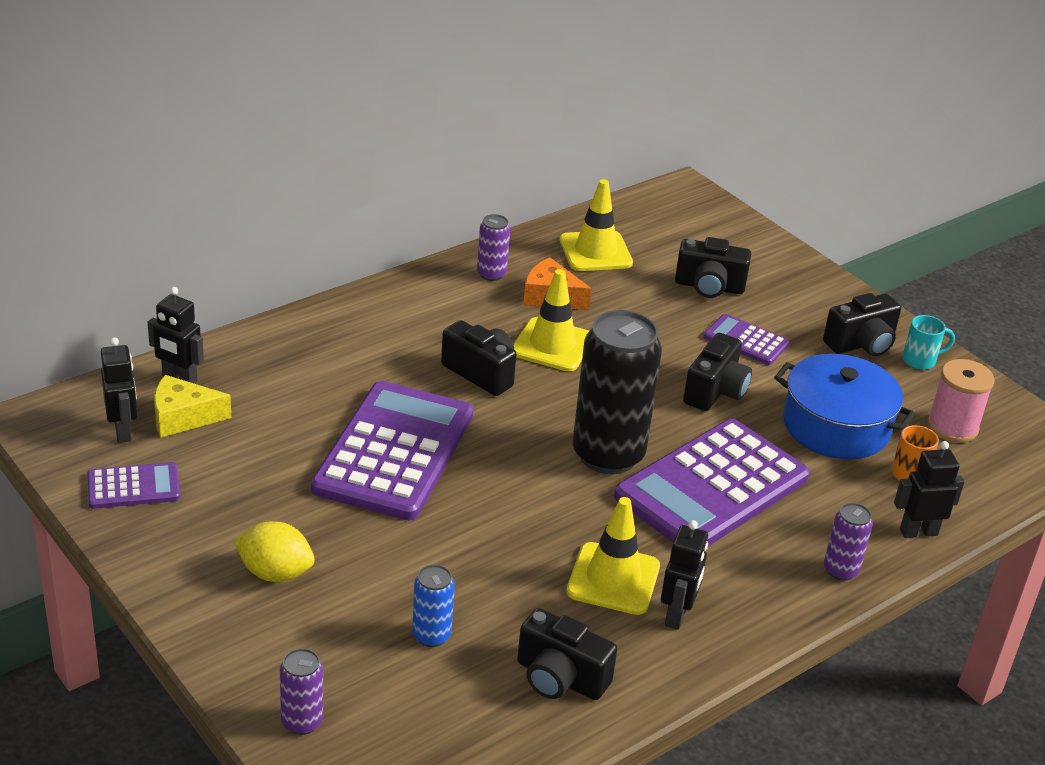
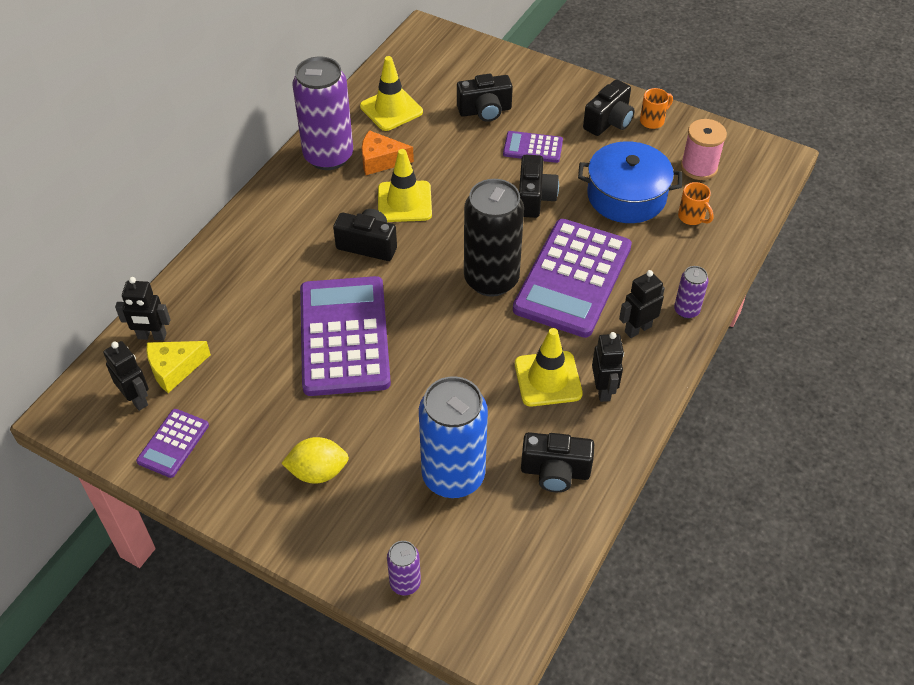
camera: 20 degrees left, 15 degrees up
(133, 487) = (173, 443): purple calculator -> purple calculator turned 150 degrees clockwise
(431, 635) = (453, 476): blue can -> blue can, size x2.16
(491, 274) = (328, 156): purple can -> purple can, size x2.16
(918, 532) = (718, 260): black robot -> black robot (637, 329)
(920, 360) = (653, 121): turquoise mug -> orange mug

